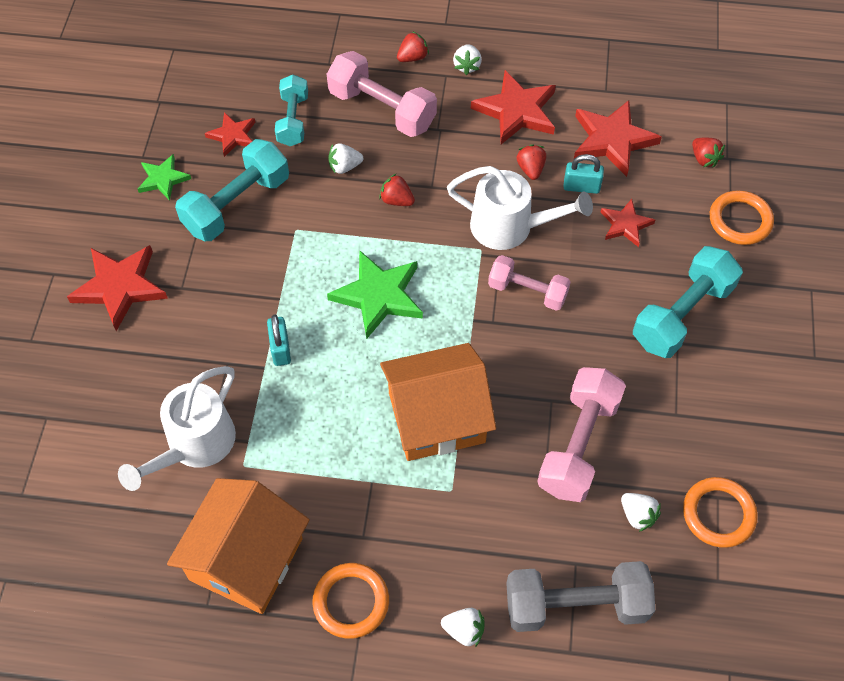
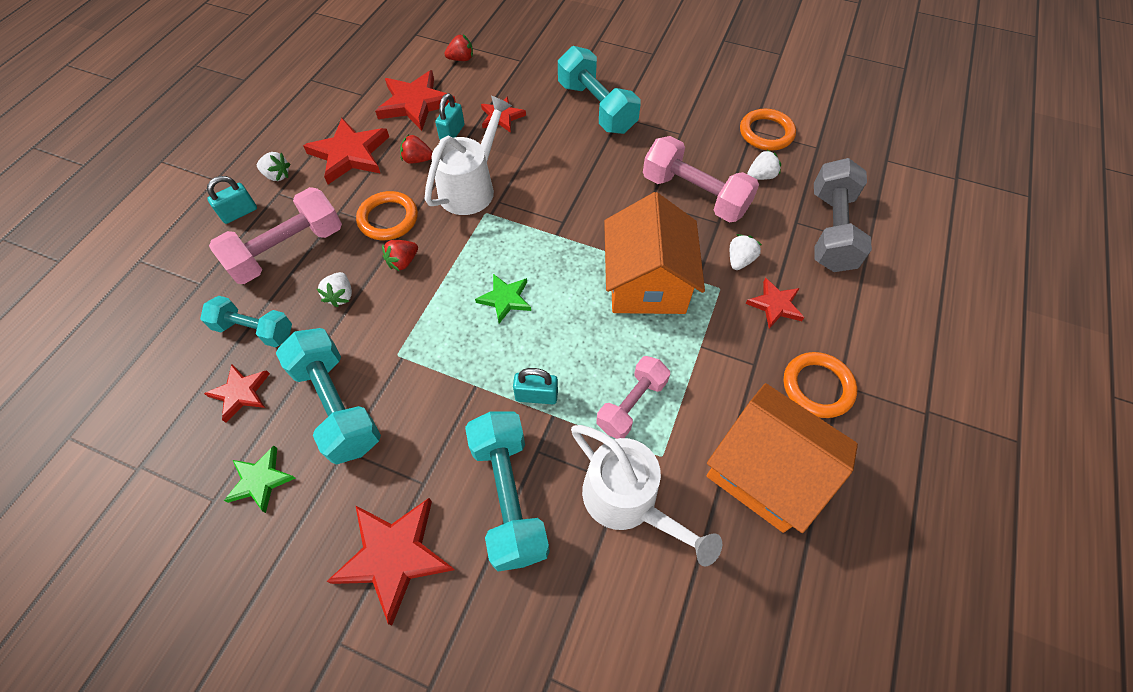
camera: 75 degrees left, 0 degrees up
(182, 352) = (509, 496): none -> turquoise dumbbell
(379, 296) = (505, 299): green star -> green star, size x0.58
(412, 57) = (239, 213): red strawberry -> turquoise padlock
(444, 550) = (775, 305): none -> red star
(464, 630) = (848, 307): white strawberry -> white strawberry (739, 260)
(527, 291) = (541, 192): pink dumbbell -> pink dumbbell (631, 404)
(740, 220) = (526, 56): orange ring -> orange ring (388, 219)

